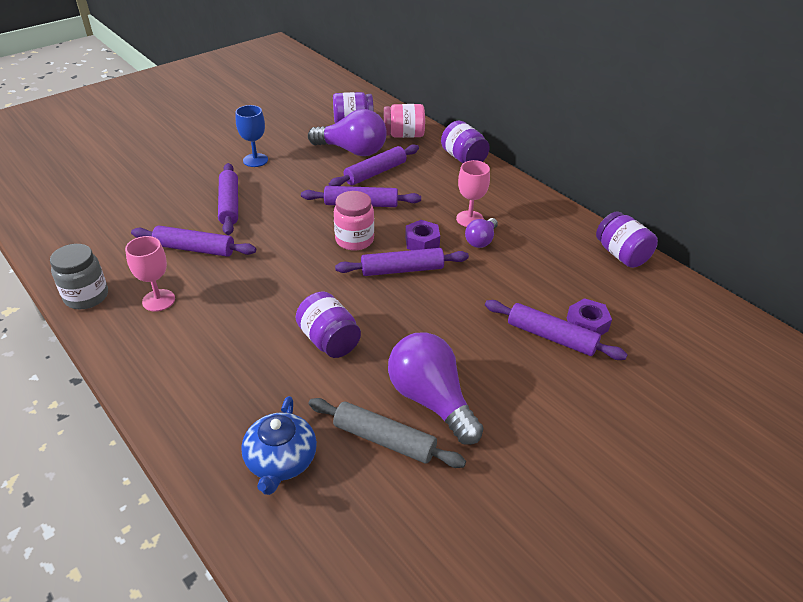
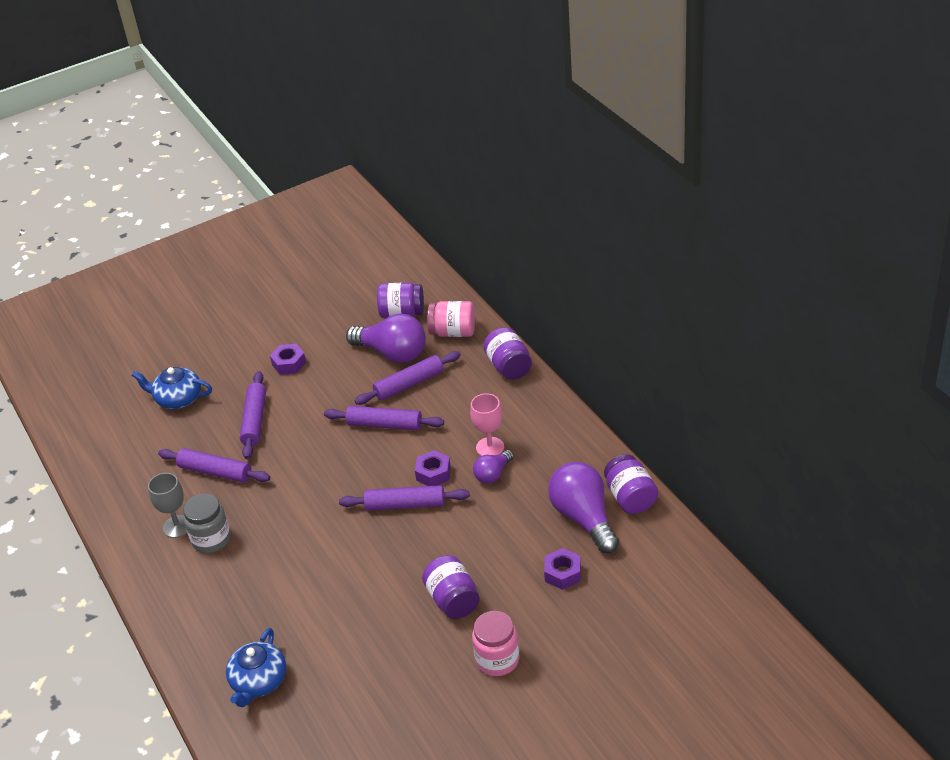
camera: 15 degrees right, 0 degrees up
(86, 296) = (115, 519): grey jar -> grey jar (211, 539)
(147, 189) = (177, 398): none -> blue teapot
(158, 300) = (177, 526): pink goblet -> grey goblet
(255, 160) = (289, 364): blue goblet -> purple nut
(329, 340) = (320, 576): purple jar -> purple jar (453, 600)
(354, 240) = (368, 468): pink jar -> pink jar (497, 659)
(384, 440) = (346, 670): grey rolling pin -> none
(431, 400) = (394, 638): purple light bulb -> purple light bulb (584, 518)
(551, 337) = (523, 584): purple rolling pin -> none

